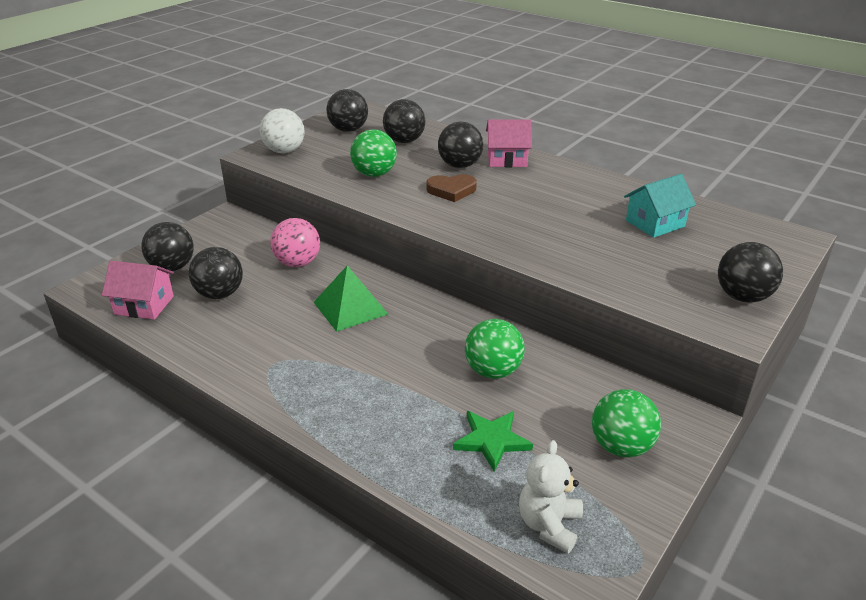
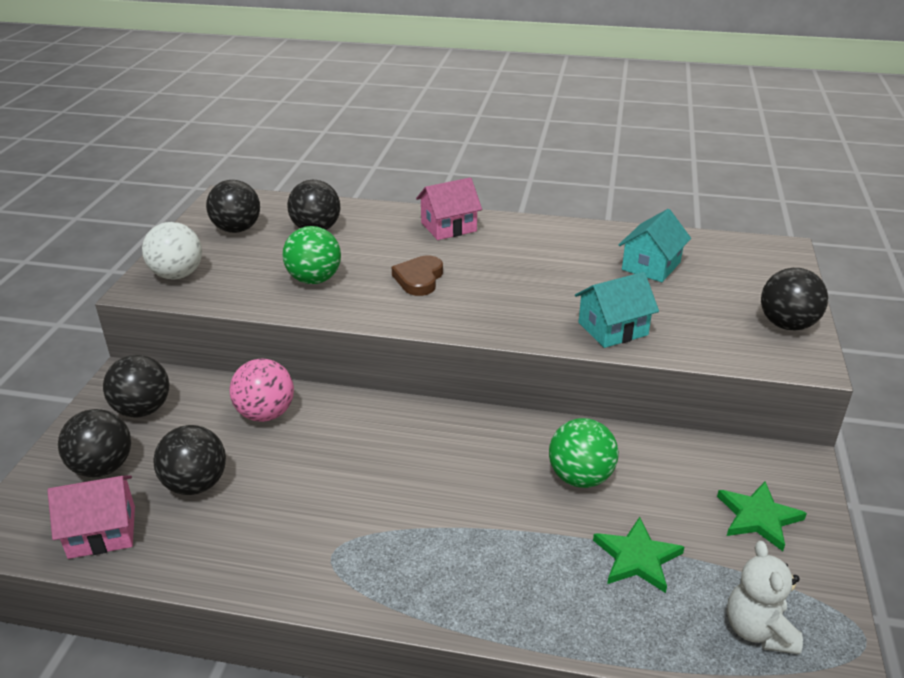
camera: 25 degrees left, 0 degrees up
(350, 308) = (372, 452): green pyramid -> none
(451, 190) = (419, 279): brown heart -> brown heart turned 135 degrees clockwise
(460, 165) = (404, 246): black ball -> black ball (143, 410)
(577, 261) = (613, 329): none -> turquoise house
(621, 446) = (758, 517): green ball -> green star

